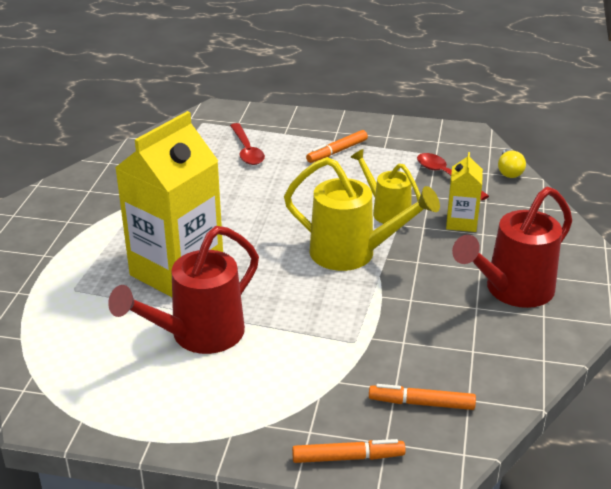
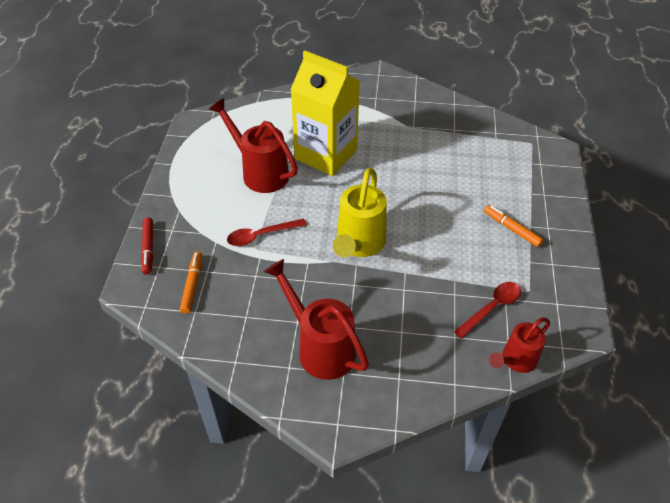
camera: 85 degrees right, 15 degrees up
(247, 150) = (495, 173): red spoon -> red spoon (261, 235)
(348, 457) = (148, 249): orange marker -> red marker
(387, 211) = (422, 265): yellow watering can -> none
(461, 222) = (416, 316): yellow carton -> none
(509, 171) = (516, 360): yellow light bulb -> red watering can

